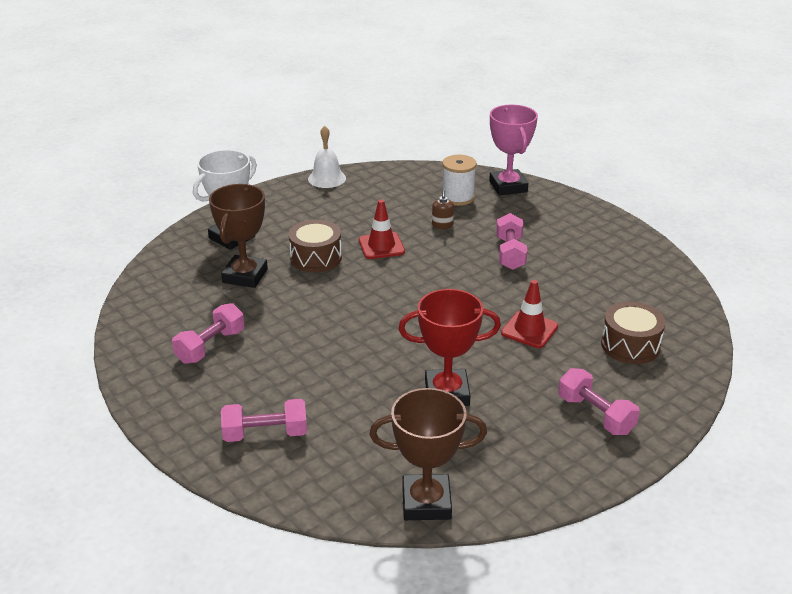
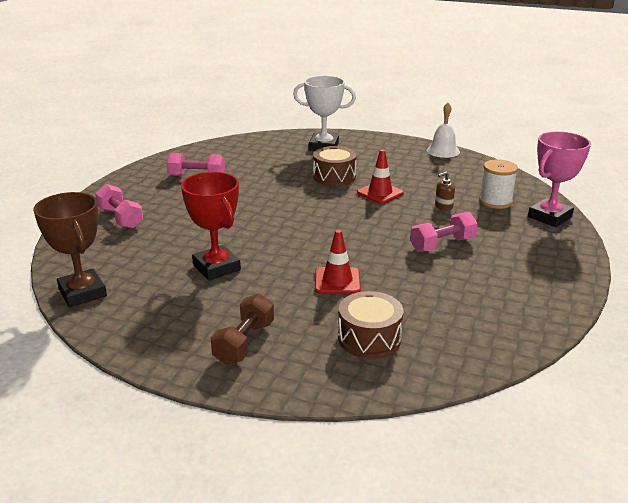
camera: 60 degrees right, 5 degrees down
(245, 276) = (284, 163): brown trophy -> none
(595, 415) = (244, 343): pink dumbbell -> brown dumbbell

